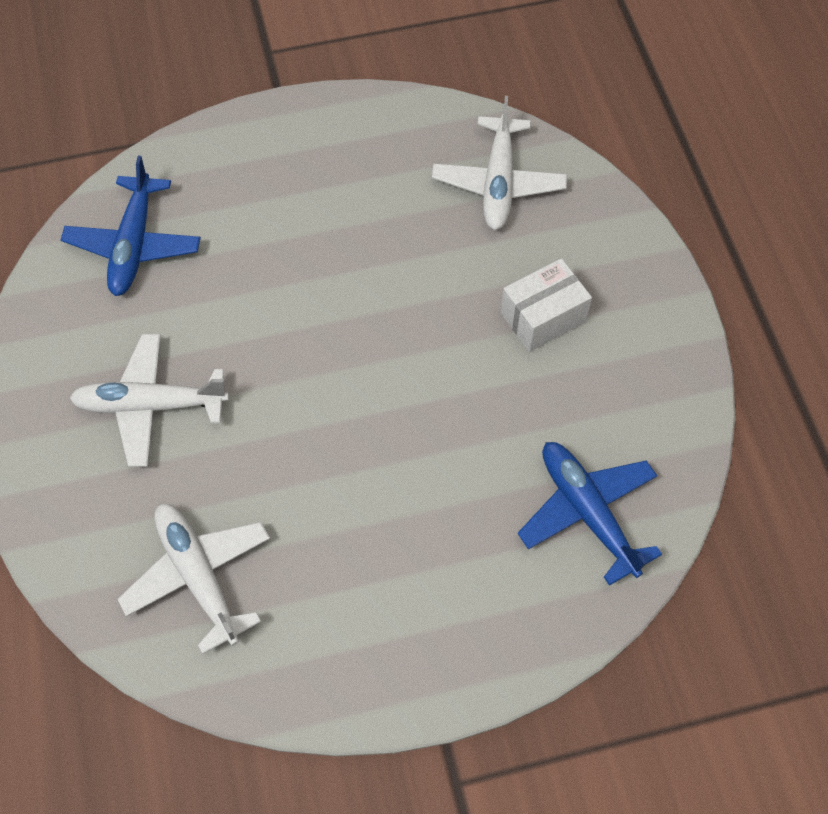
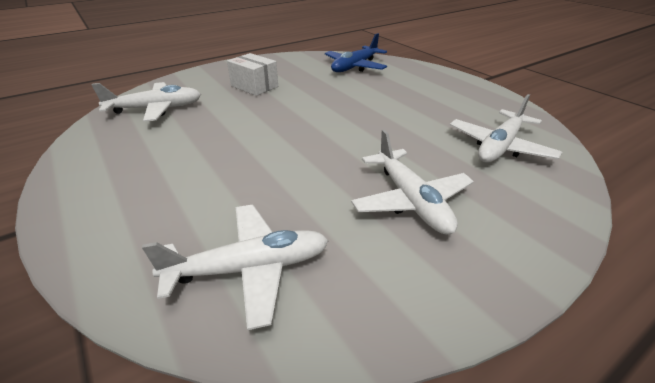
camera: 110 degrees left, 25 degrees down
(134, 245) = (250, 268): blue plane -> white plane

